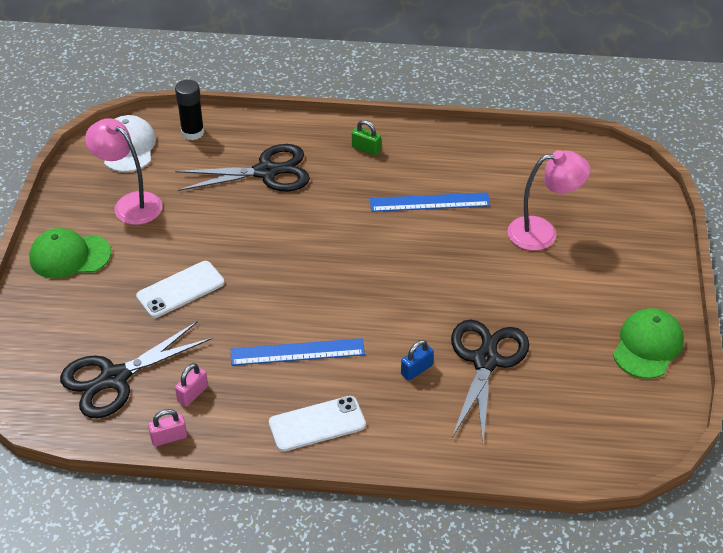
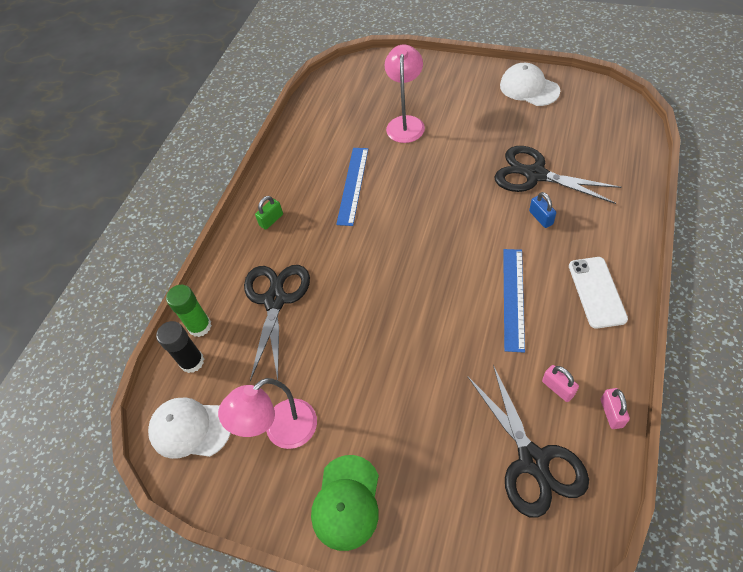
camera: 70 degrees left, 10 degrees up
(180, 289) = (419, 389): white phone -> none
(230, 128) = (200, 326): none -> green glue stick
(647, 346) = (529, 88): green cap -> white cap

